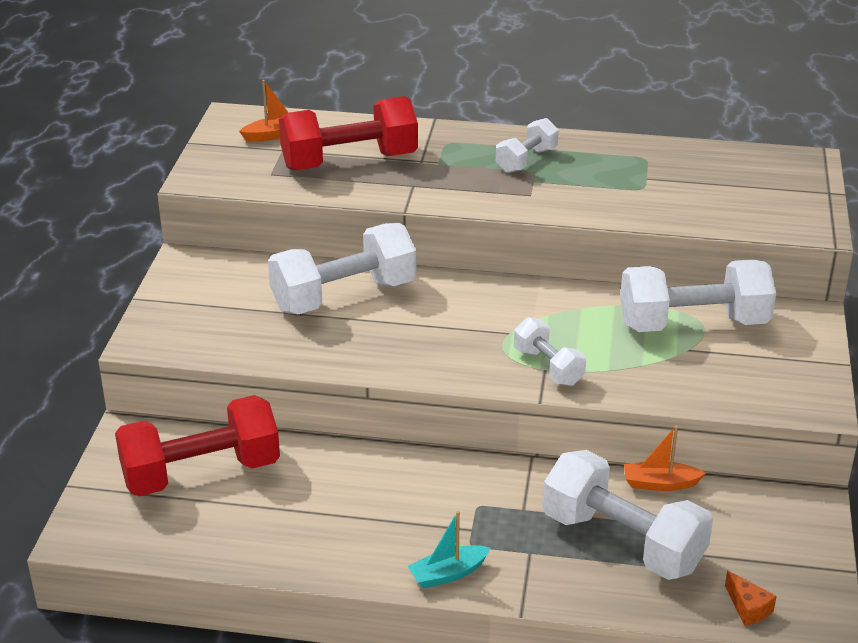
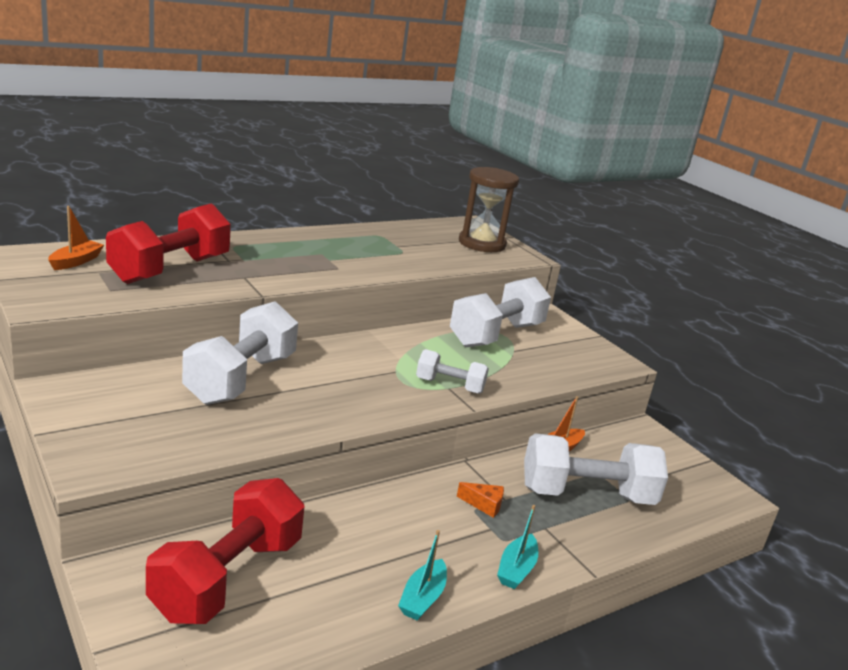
camera: 45 degrees left, 10 degrees down
(333, 557) = (422, 598): none -> turquoise boat
(526, 160) = (306, 248): white dumbbell -> none
(748, 608) = (697, 505): orange cheese -> orange cheese (484, 505)
(774, 196) = (482, 244): none -> brown hourglass

